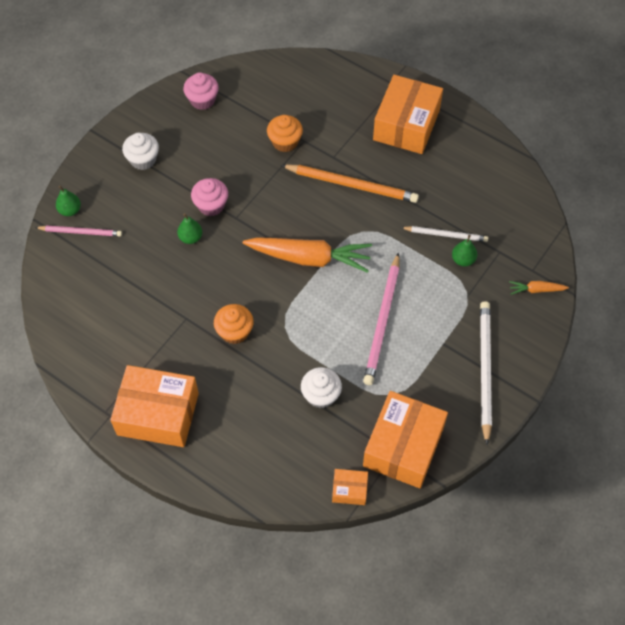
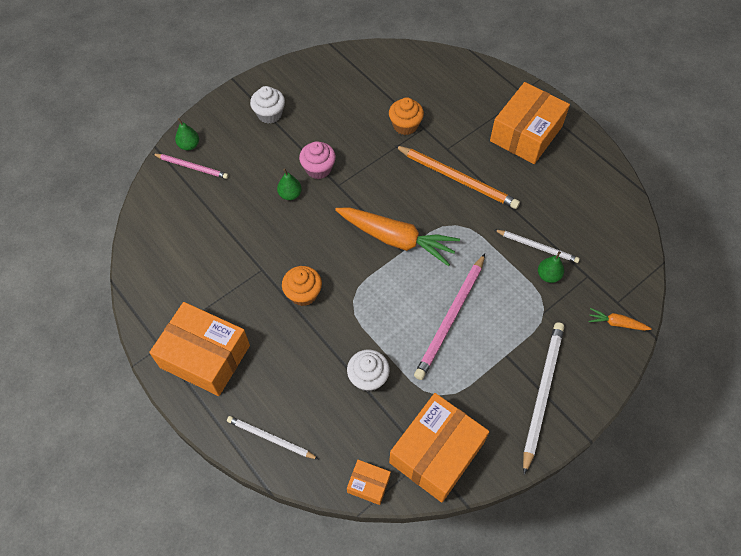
camera: 15 degrees right, 0 degrees up
(202, 100) = (340, 72): pink cupcake -> none
(246, 473) = (271, 438): none -> white pencil

